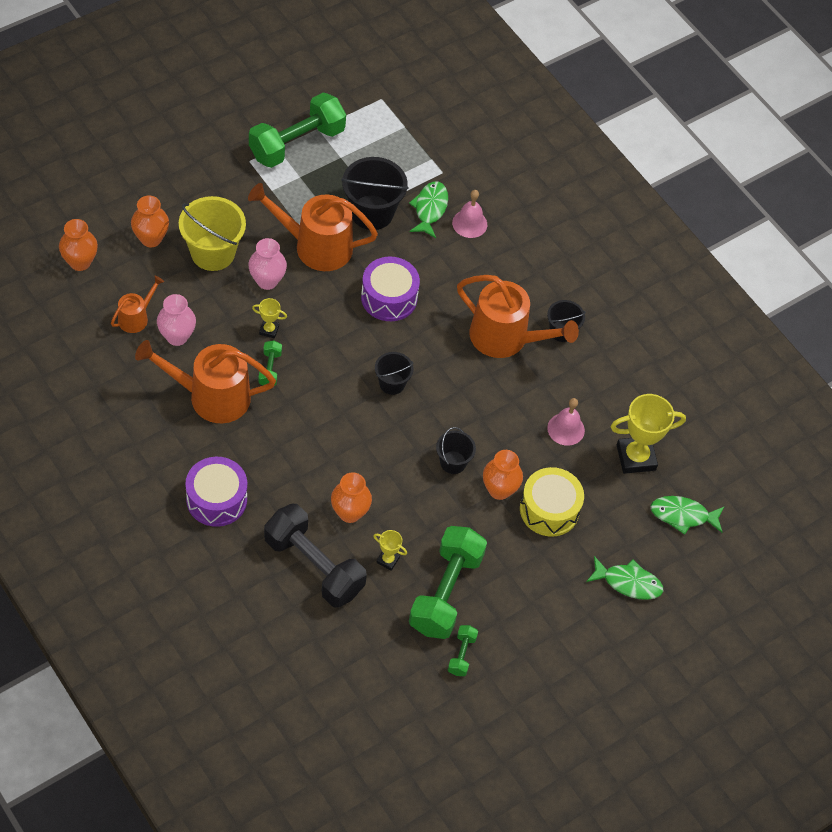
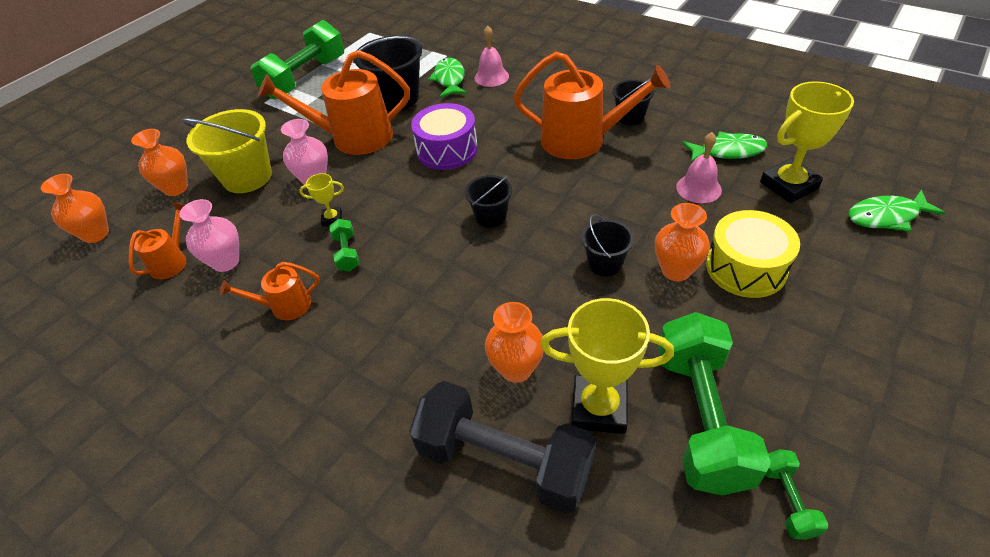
camera: 10 degrees left, 10 degrees down
(211, 396) = (285, 306): orange watering can -> orange watering can, size x0.51
(216, 499) = (330, 426): purple drum -> none
(388, 560) = (599, 408): yellow trophy -> yellow trophy, size x2.05
(628, 582) = (901, 307): green fish -> green fish (727, 151)

